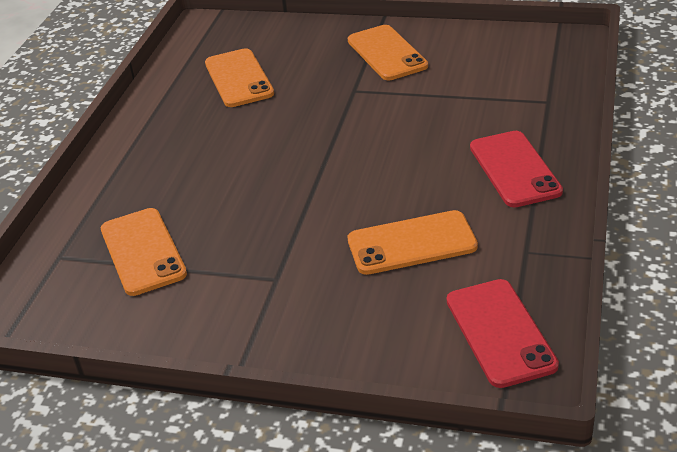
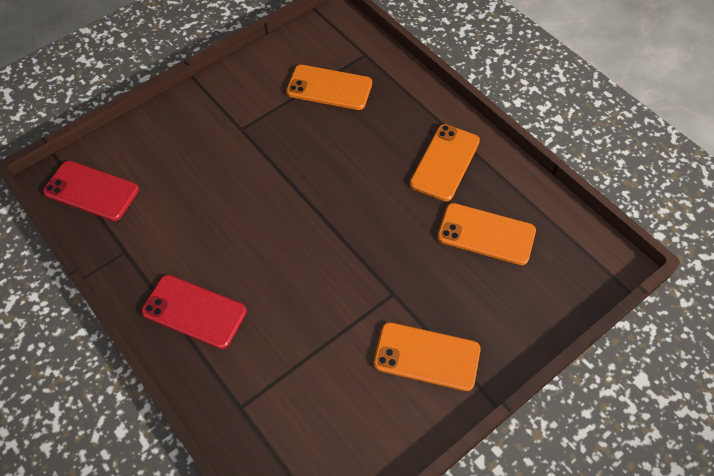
camera: 125 degrees right, 20 degrees up
(412, 243) = (195, 204): orange phone -> orange phone (445, 162)

